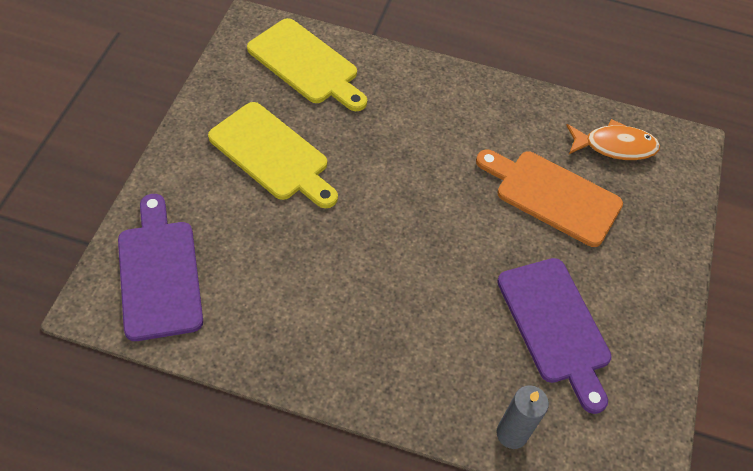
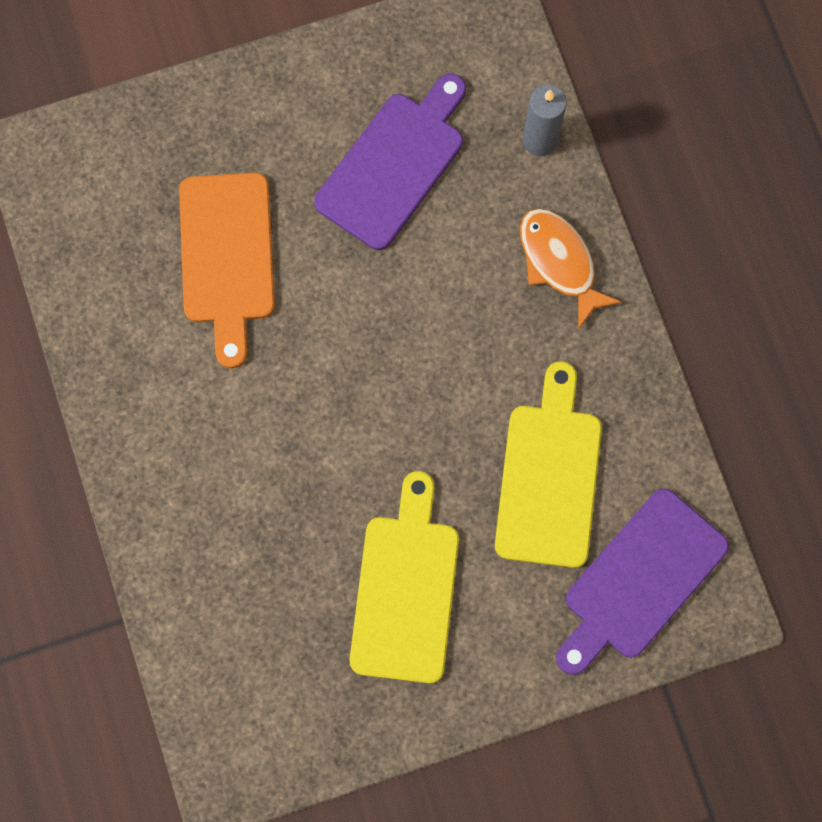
camera: 120 degrees left, 20 degrees up
(306, 64) = (240, 659): yellow cutting board -> yellow cutting board (549, 476)
(614, 146) = (99, 231): orange fish -> orange fish (559, 263)

